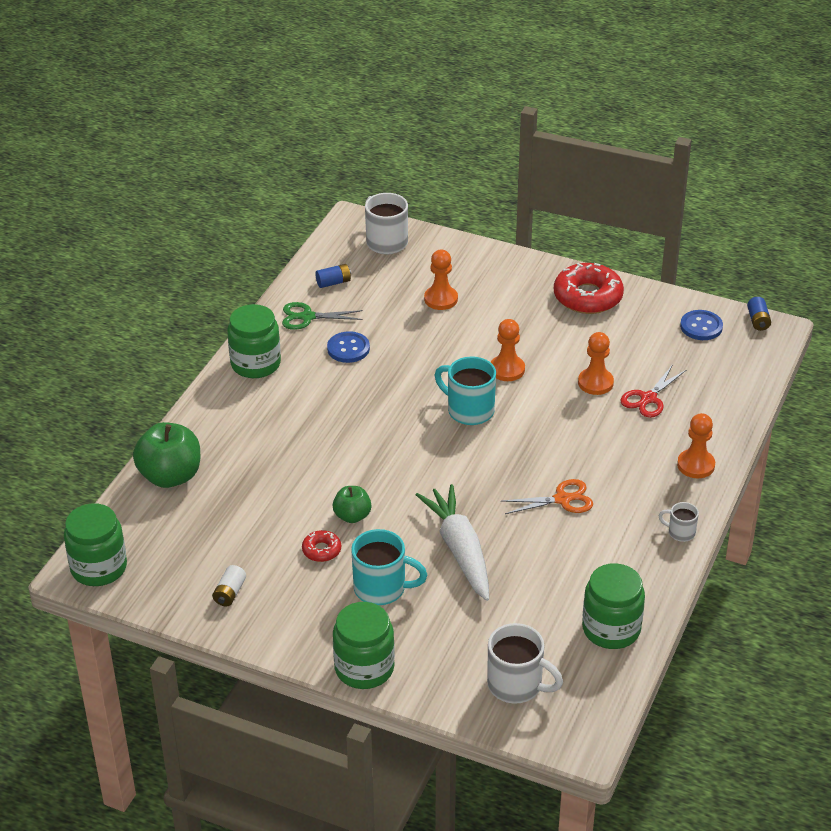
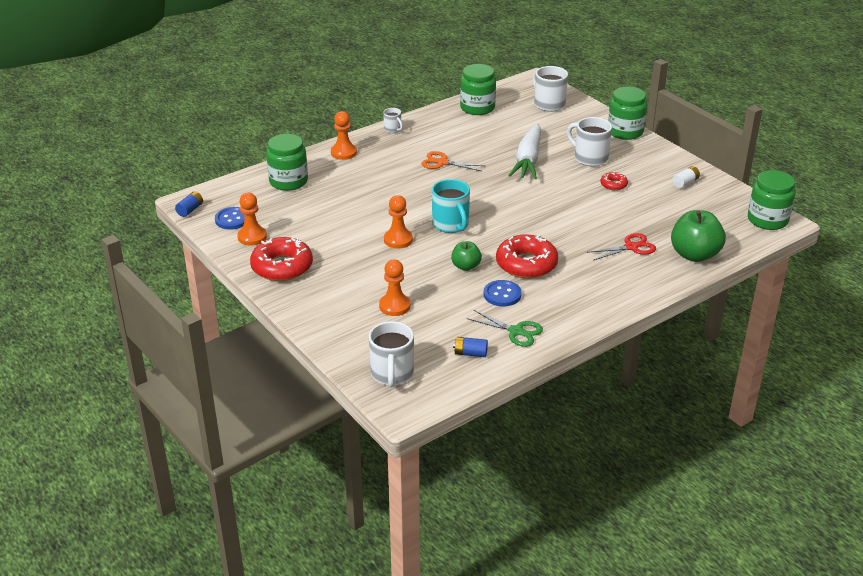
camera: 150 degrees left, 5 degrees down
(255, 364) = (585, 309): green jar -> green jar (288, 181)
(349, 392) = (526, 264): none -> red donut
(352, 516) = (581, 195): green apple -> green apple (466, 266)
(382, 588) = (589, 158): turquoise mug -> white mug
(595, 383) = (348, 212): orange pawn -> orange pawn (252, 237)
(648, 398) = (325, 192): red scissors -> red scissors (631, 247)

